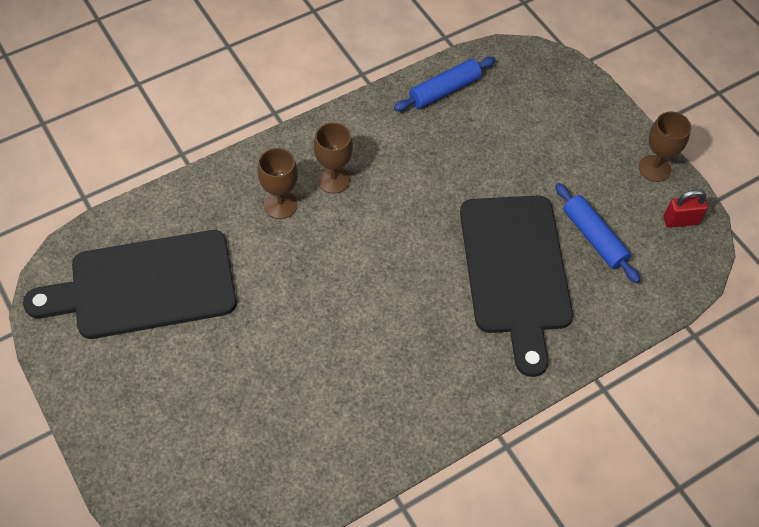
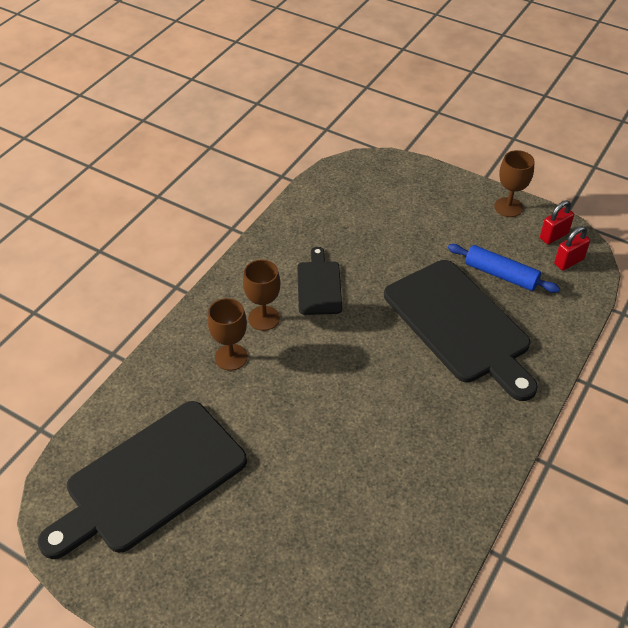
camera: 25 degrees left, 10 degrees down
(406, 169) = (319, 285): none -> black cutting board
(444, 90) = (309, 214): blue rolling pin -> none
(676, 255) = (568, 261): none -> red padlock

